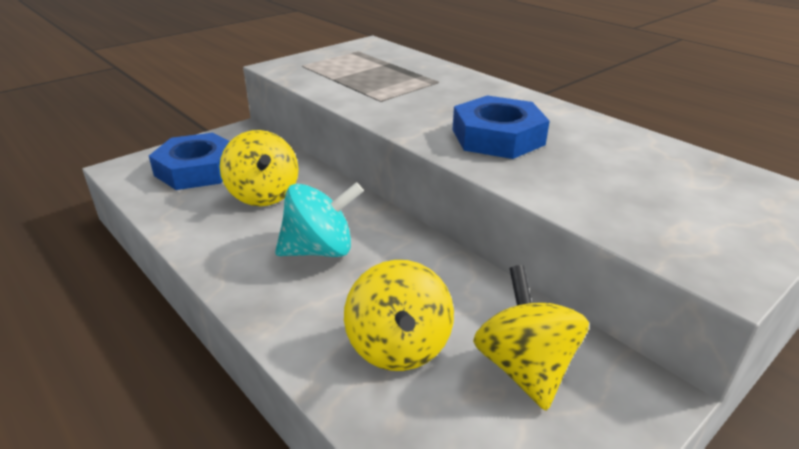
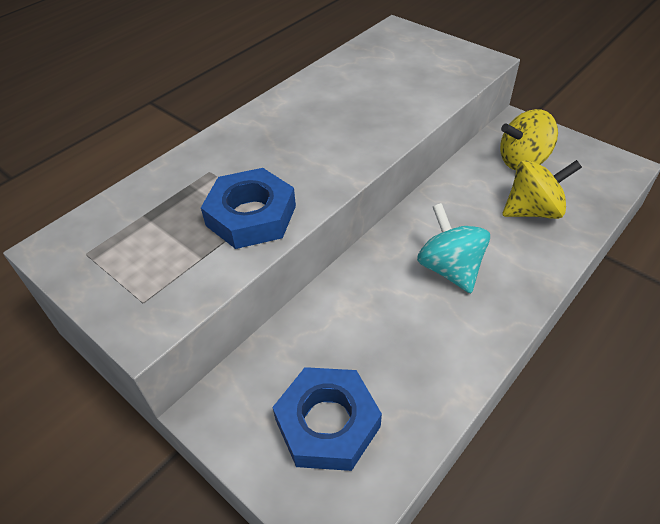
camera: 95 degrees left, 15 degrees up
(263, 195) = (372, 334): yellow spinning top -> none
(497, 137) = (342, 130): blue nut -> blue nut (251, 216)

